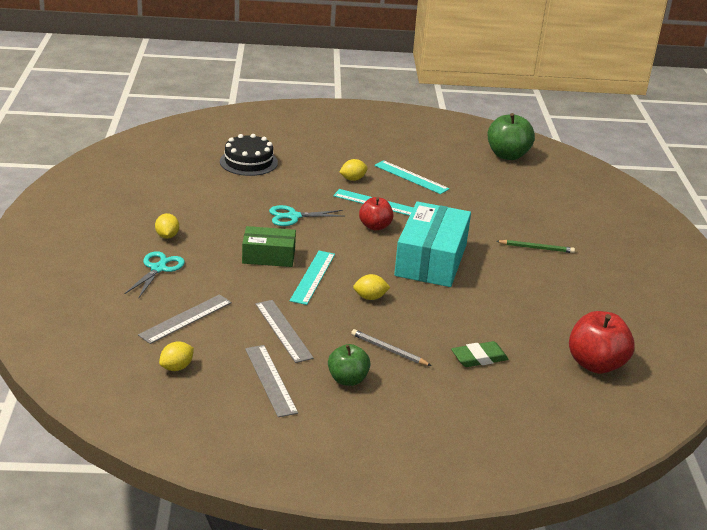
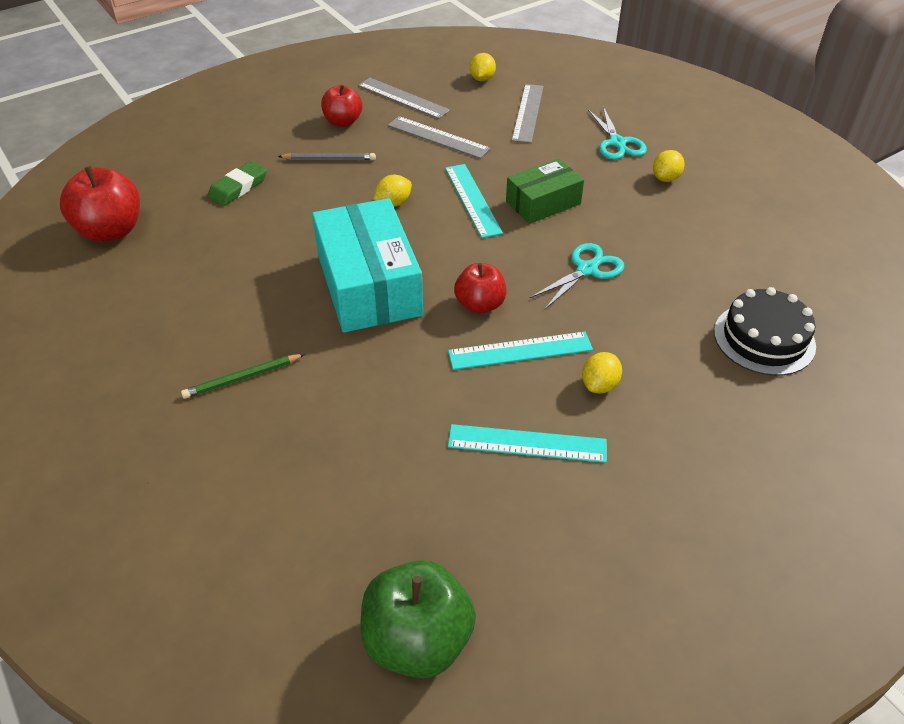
camera: 150 degrees right, 15 degrees up
(167, 236) = (665, 178): yellow lemon -> yellow lemon turned 75 degrees clockwise
(347, 379) = (343, 122): green apple -> red apple

